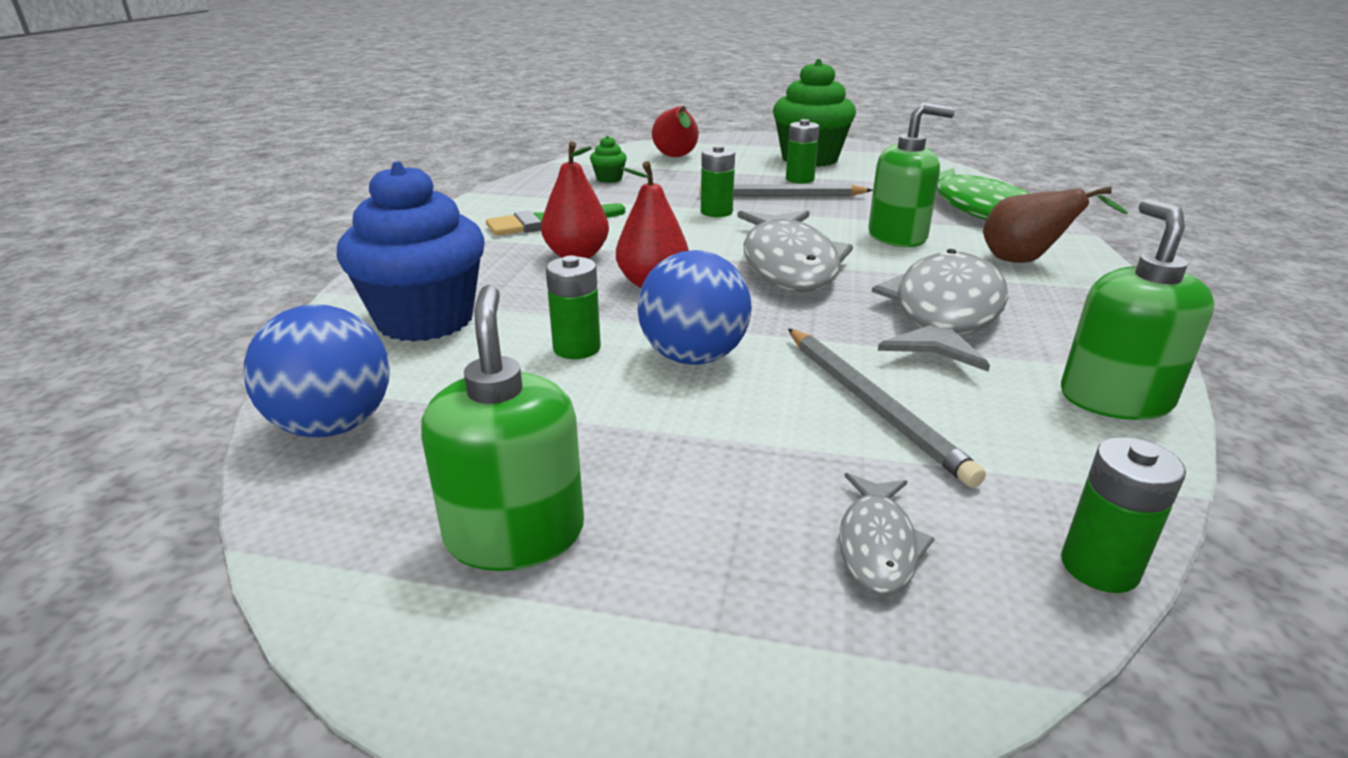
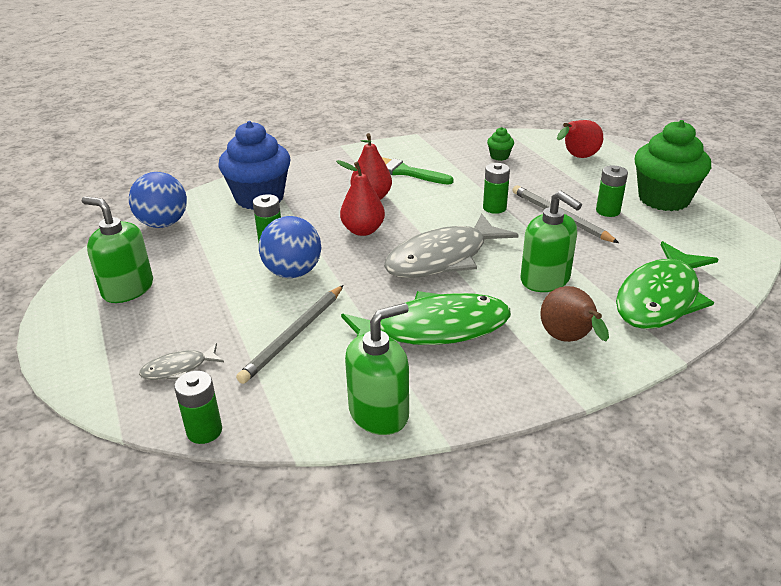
camera: 55 degrees right, 5 degrees up
(515, 534) = (128, 289): green soap dispenser -> green soap dispenser turned 105 degrees counterclockwise
(944, 313) = (434, 329): grey fish -> green fish

